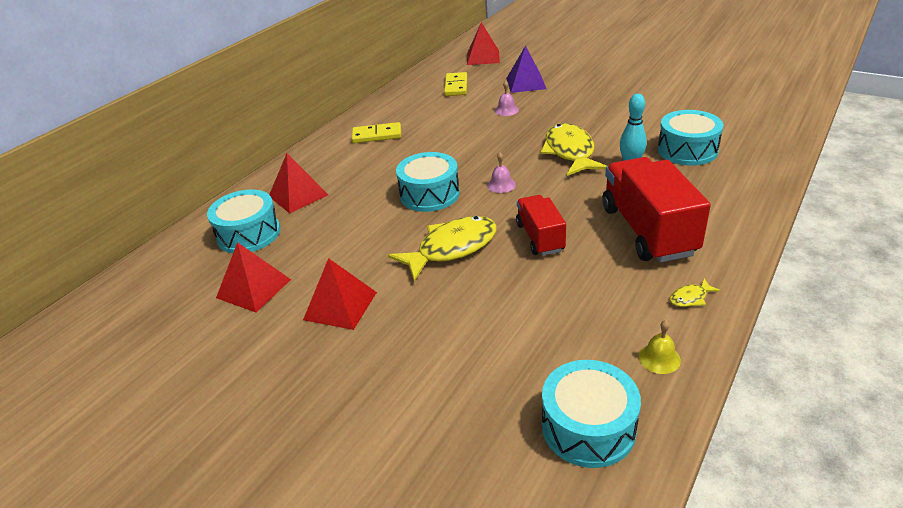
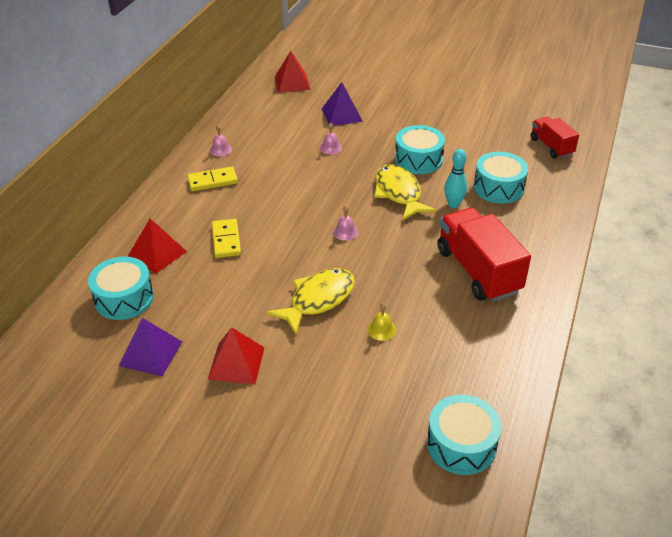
camera: 15 degrees left, 5 degrees up
(254, 288) = (151, 353): red pyramid -> purple pyramid
(394, 109) = (221, 149): none -> pink bell
(429, 194) = (283, 245): turquoise drum -> turquoise drum (418, 159)
(456, 86) = (274, 119): yellow domino -> yellow domino (226, 240)
(540, 237) = (391, 283): red truck -> red truck (551, 146)
(659, 358) = (503, 384): yellow bell -> yellow bell (381, 329)
(690, 298) = (519, 330): yellow fish -> none

